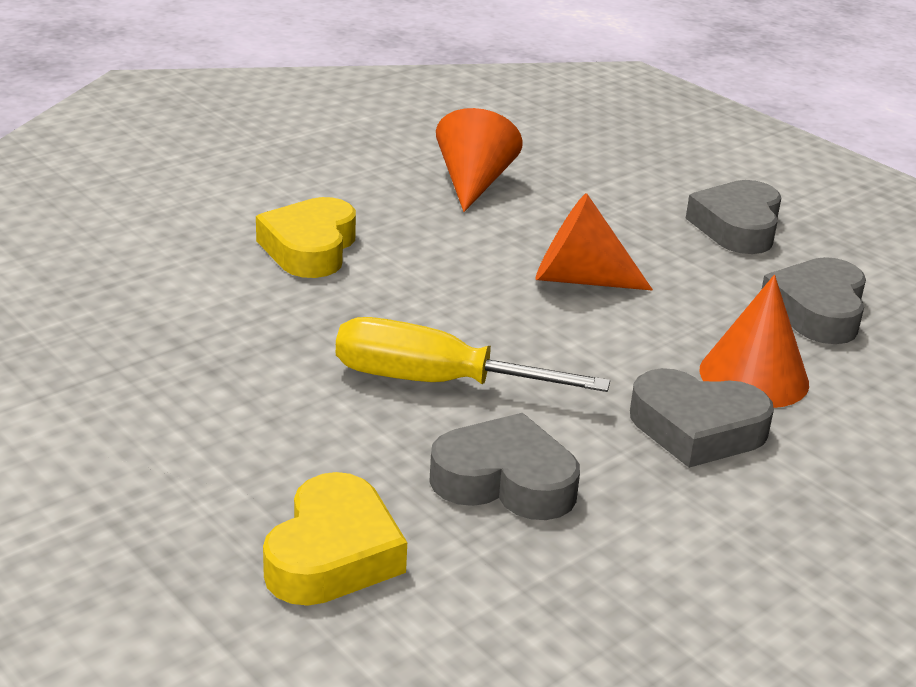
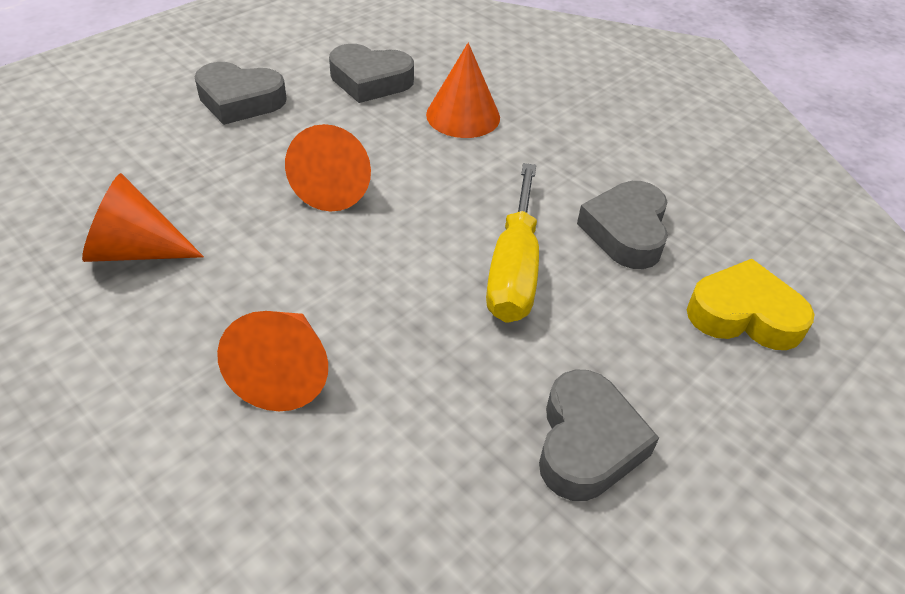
camera: 95 degrees left, 15 degrees up
(310, 248) = (284, 372): yellow heart -> orange cone
(697, 429) = (533, 144): grey heart -> grey heart (587, 443)

